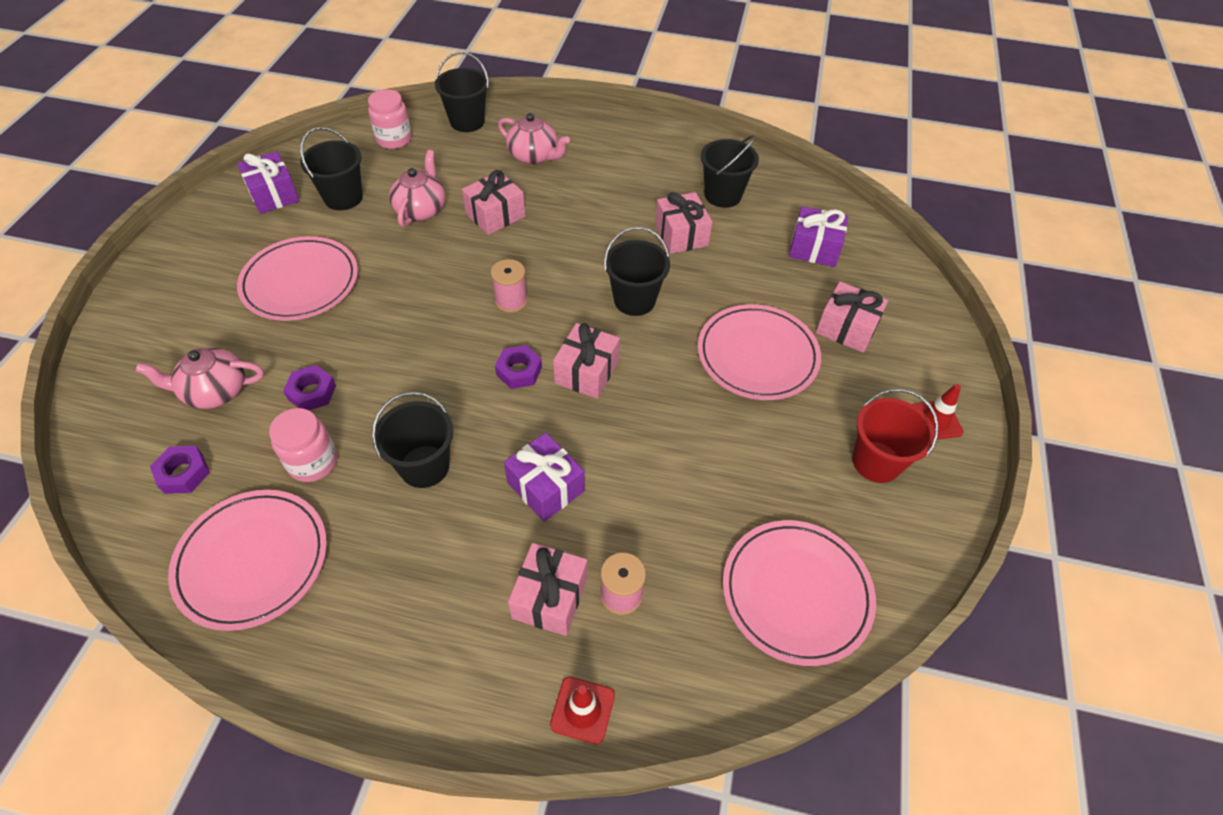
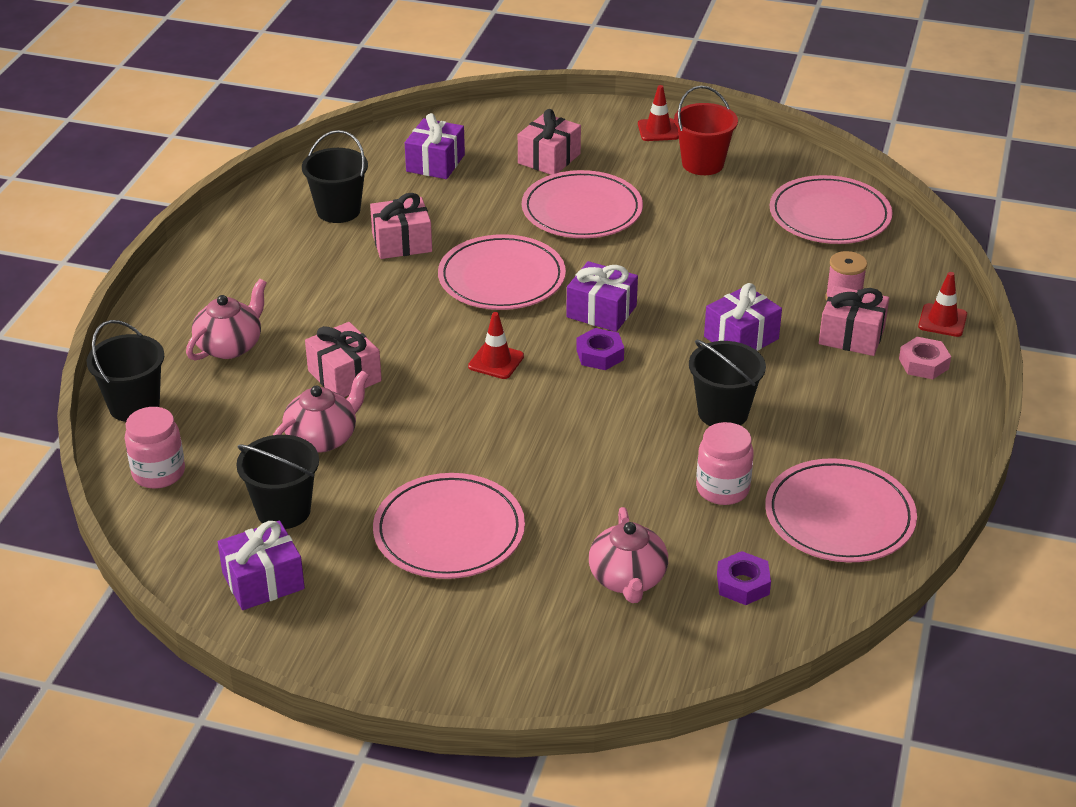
camera: 85 degrees left, 15 degrees down
(312, 392) = (629, 501): purple nut -> none
(421, 210) = (322, 438): pink teapot -> pink teapot turned 120 degrees clockwise
(495, 675) = (923, 364): none -> pink nut
(511, 301) = (496, 361): pink spool -> red traffic cone
(586, 372) = (601, 311): pink gift -> purple gift
(634, 300) = (501, 278): black bucket -> pink plate

